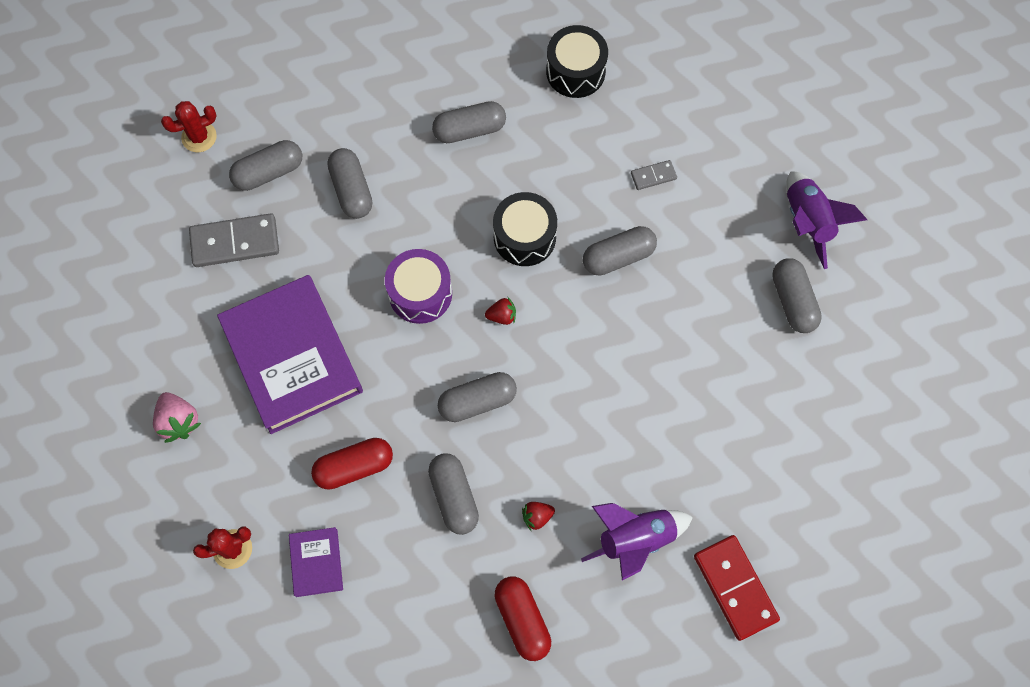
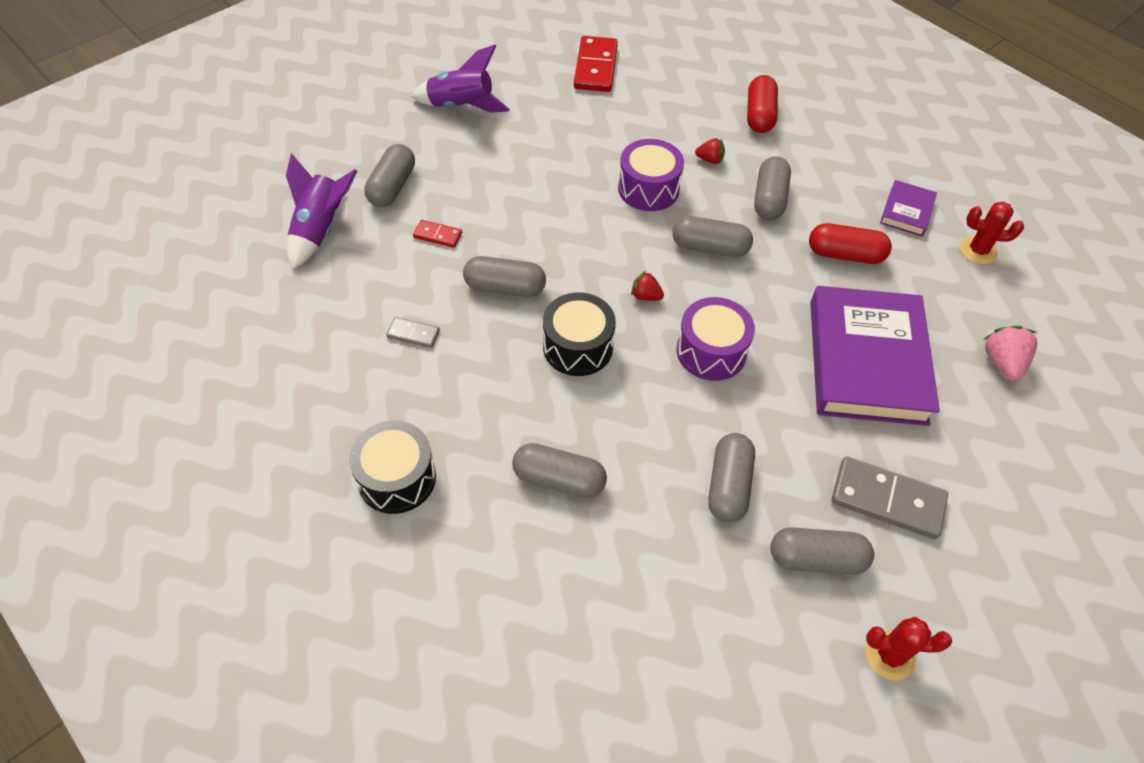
camera: 150 degrees left, 15 degrees down
(571, 440) = (648, 189): none -> purple drum
(635, 540) = (645, 117): purple rocket -> purple rocket (461, 107)
(711, 274) = (438, 235): none -> red domino

